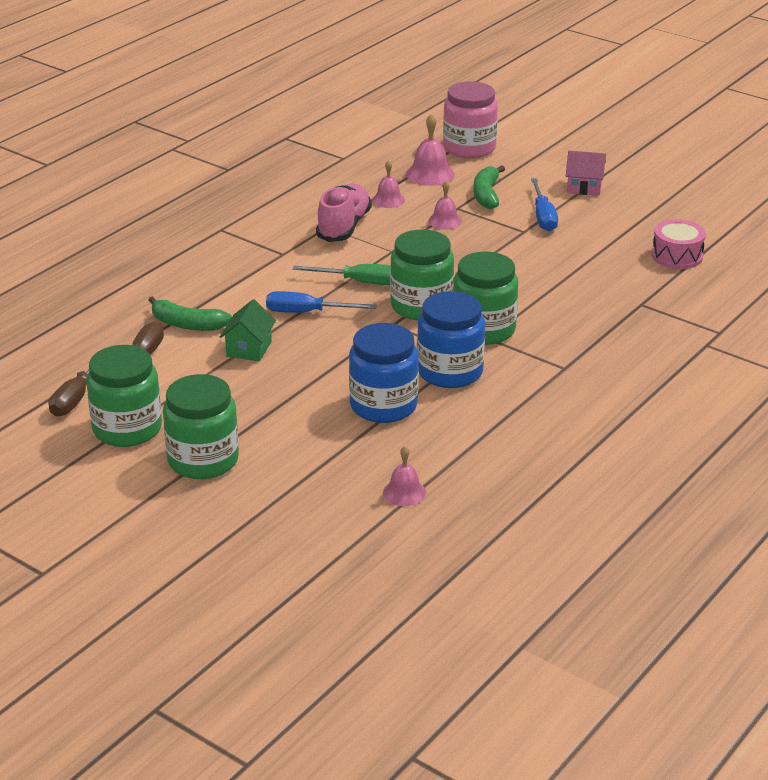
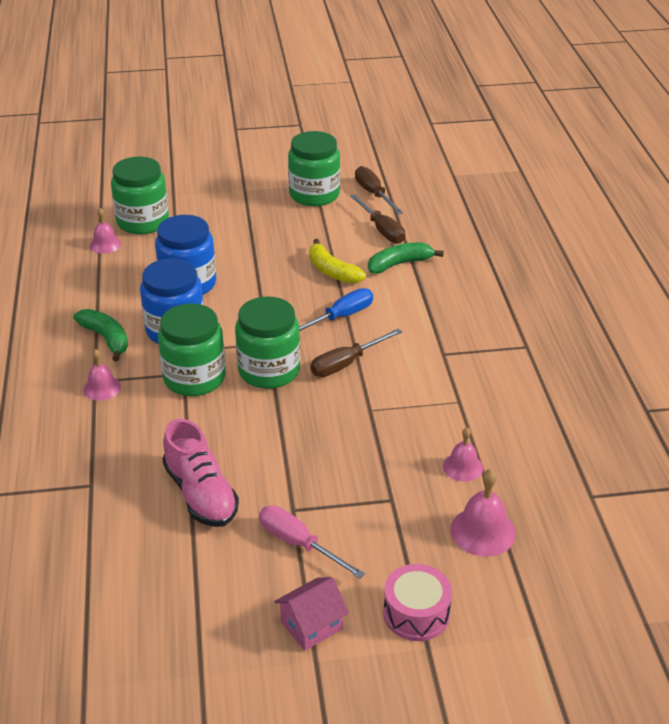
camera: 135 degrees right, 5 degrees up
(203, 460) = (245, 202): green jar -> green jar (143, 222)
(249, 349) = (332, 271): green house -> yellow banana
(344, 226) = (446, 410): pink shoe -> pink shoe (201, 494)
(359, 282) = (346, 363): green screwdriver -> brown screwdriver
(445, 221) = (378, 474): pink bell -> pink bell (102, 388)
(469, 148) = (509, 607): pink jar -> none
(487, 194) = (390, 539): green banana -> green banana (106, 339)
(543, 217) = (298, 543): blue screwdriver -> pink screwdriver
(677, 256) = (109, 574): pink drum -> pink drum (416, 613)

